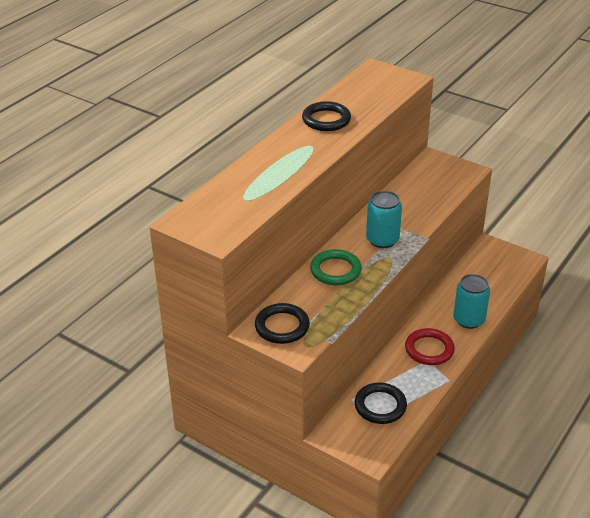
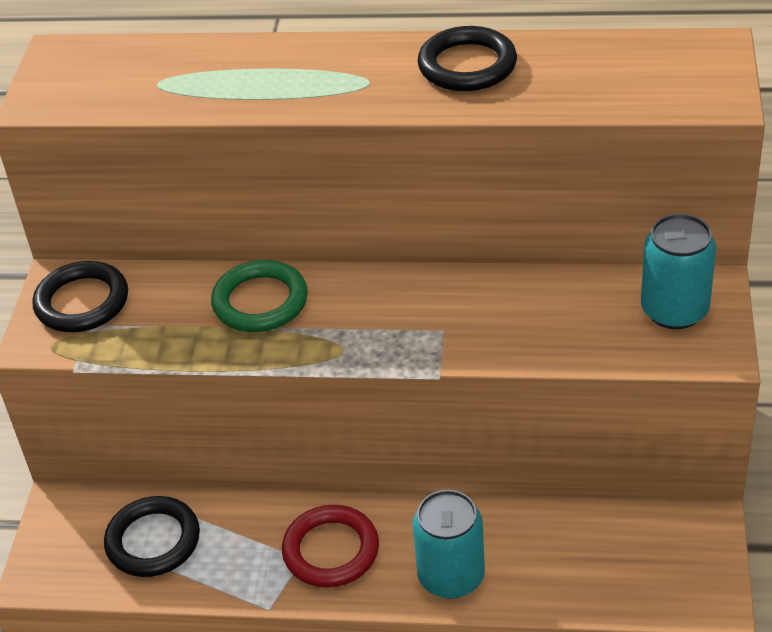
camera: 65 degrees right, 5 degrees up
(382, 240) = (387, 322): turquoise can -> turquoise can (674, 310)

